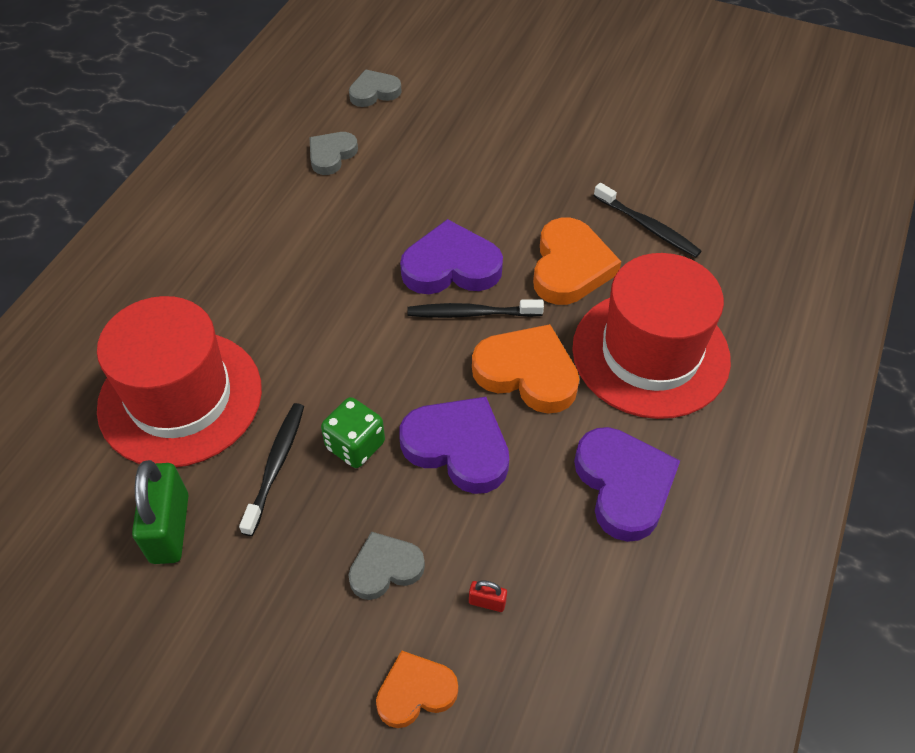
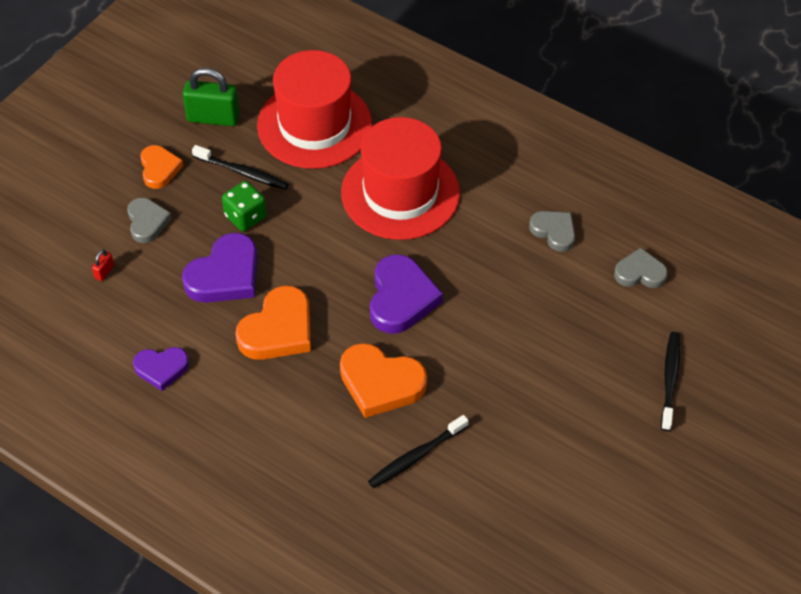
camera: 100 degrees right, 0 degrees up
(374, 92) = (640, 273): grey heart -> grey heart turned 75 degrees counterclockwise
(415, 692) = (62, 227): orange heart -> orange heart (159, 169)
(472, 313) = (347, 304): black toothbrush -> black toothbrush (670, 380)
(624, 485) = (161, 368): purple heart -> purple heart, size x0.61
(650, 353) = (273, 418): red hat -> red hat (400, 193)

